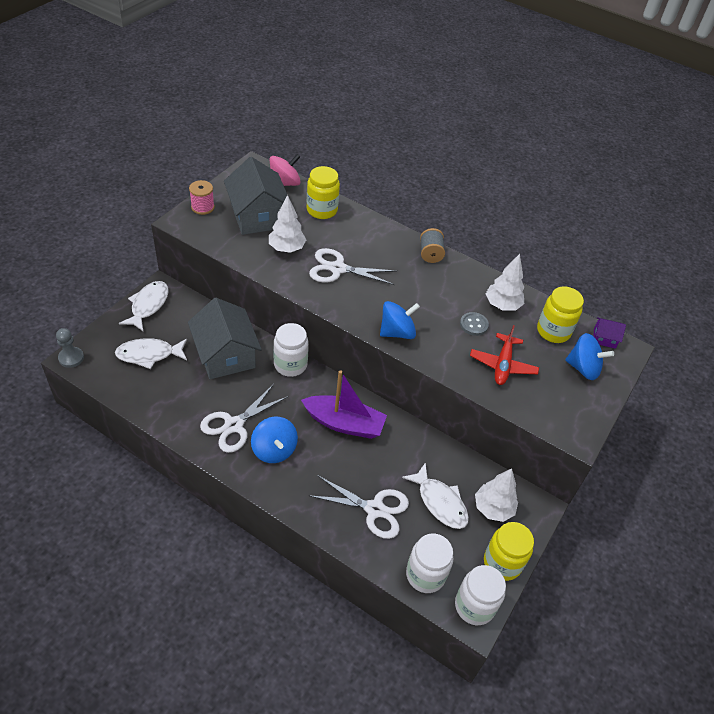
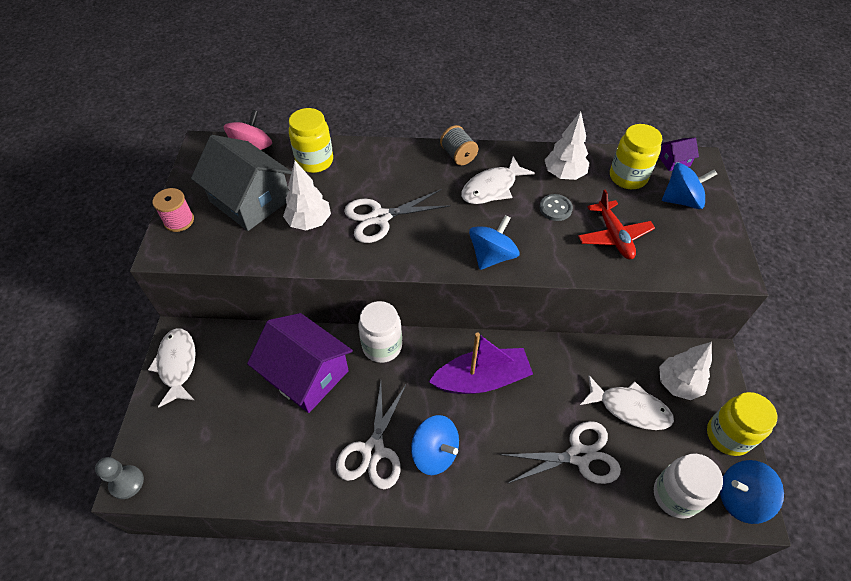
camera: 25 degrees left, 5 degrees up
(149, 355) = (219, 423): white fish -> white fish (492, 188)
(226, 355) = (306, 374): grey house -> purple house
(474, 606) = (740, 498): white jar -> blue spinning top

